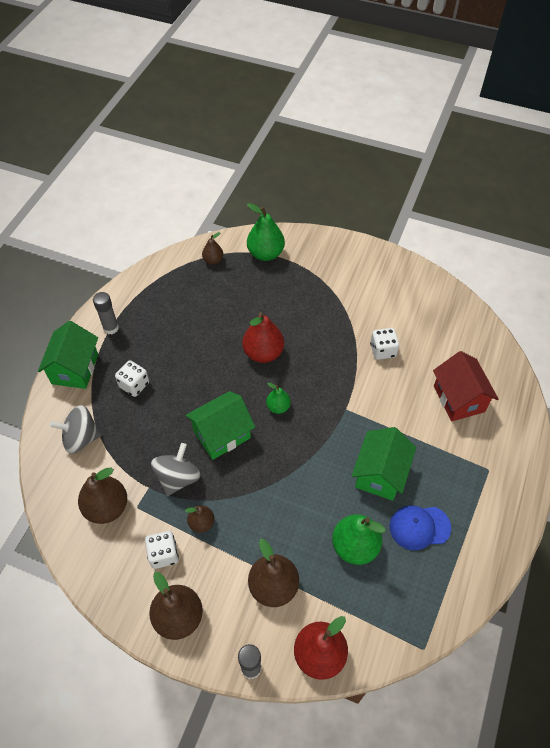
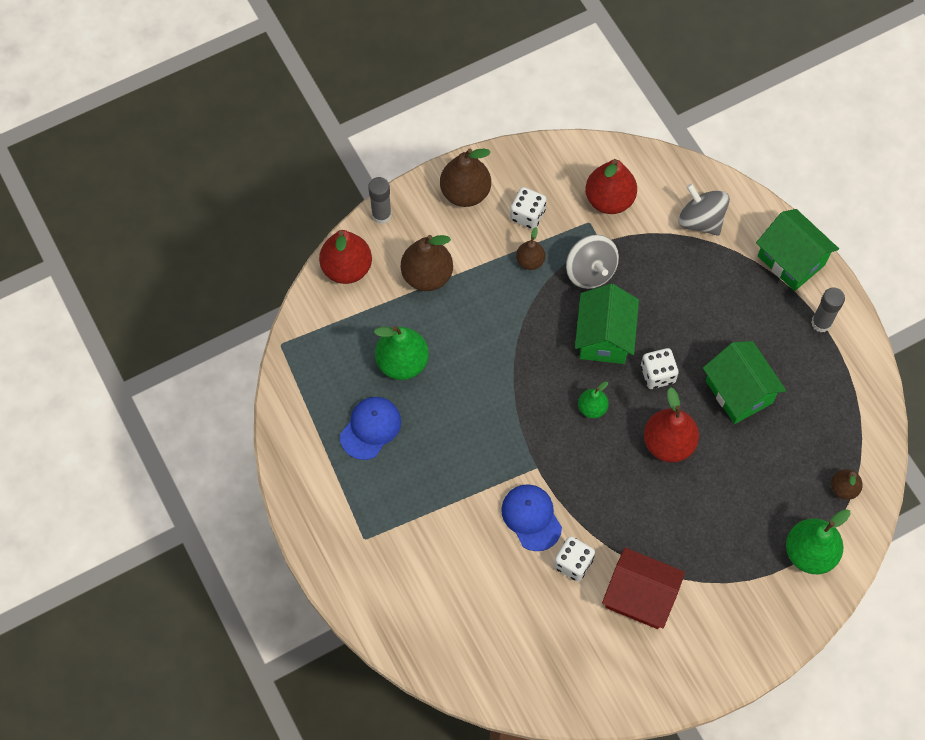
camera: 130 degrees right, 10 degrees up
(81, 438) = (701, 220): grey spinning top -> grey spinning top turned 75 degrees counterclockwise
(107, 507) = (609, 200): brown pear -> red pear
(134, 385) = (727, 300): white dice -> white dice (657, 374)
(379, 389) = (531, 517): none -> blue cap
(380, 474) = (446, 439): green house -> green house (739, 392)
(459, 399) = (455, 585): red house -> red house (640, 597)

